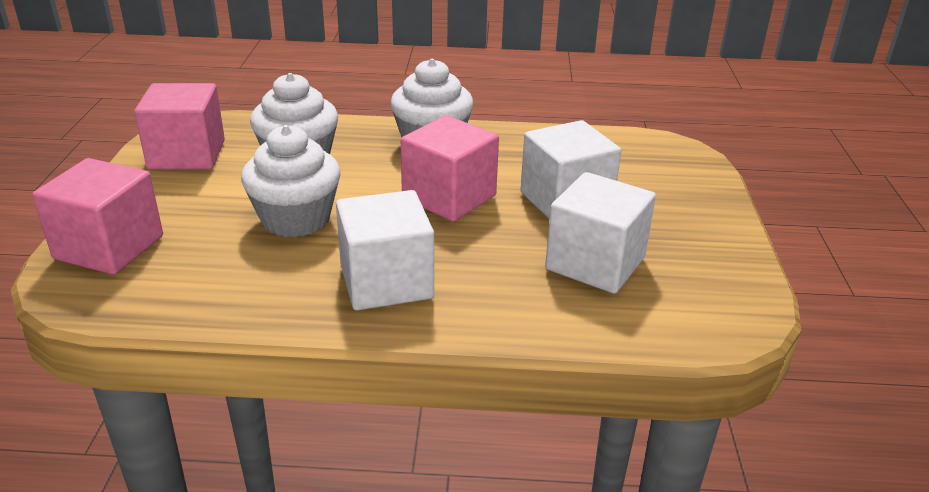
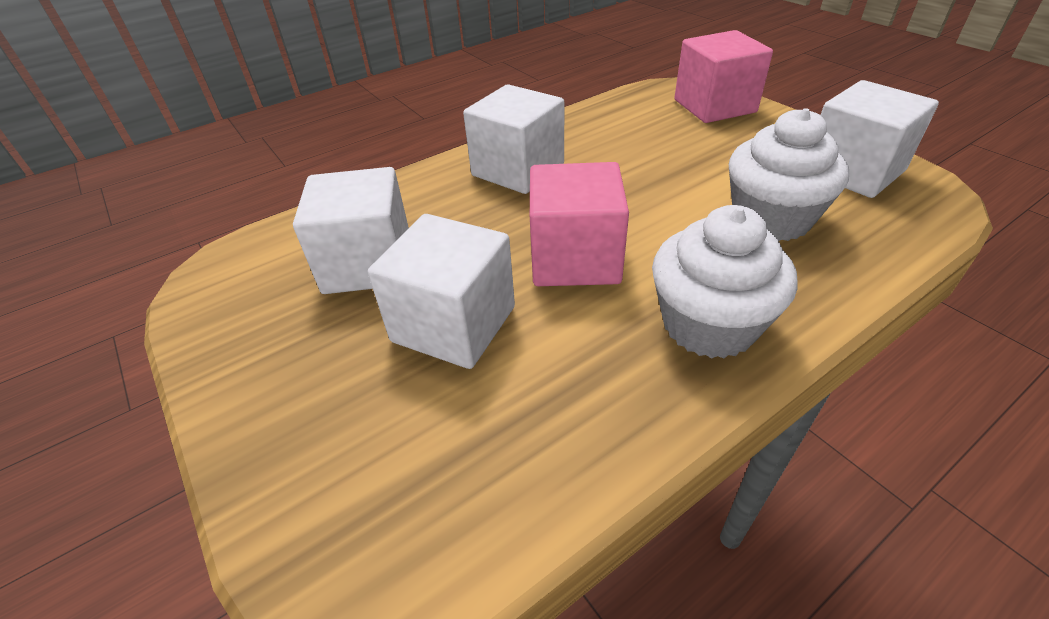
camera: 145 degrees right, 10 degrees up
(187, 155) = (852, 171): pink cube -> white cube
(296, 219) = (655, 173): white cupcake -> none

